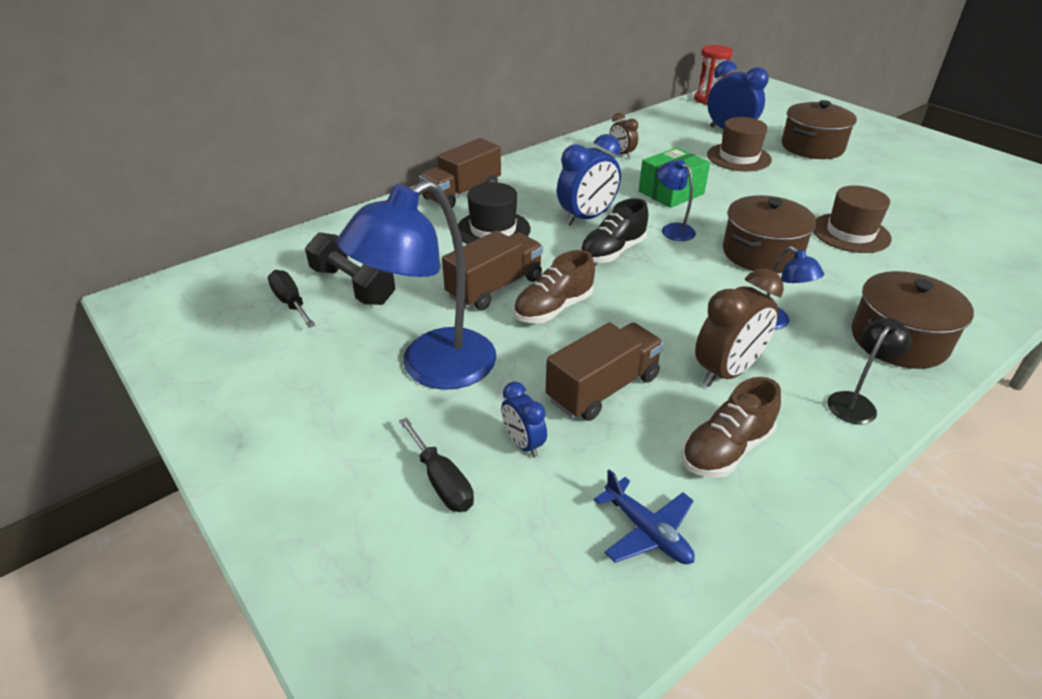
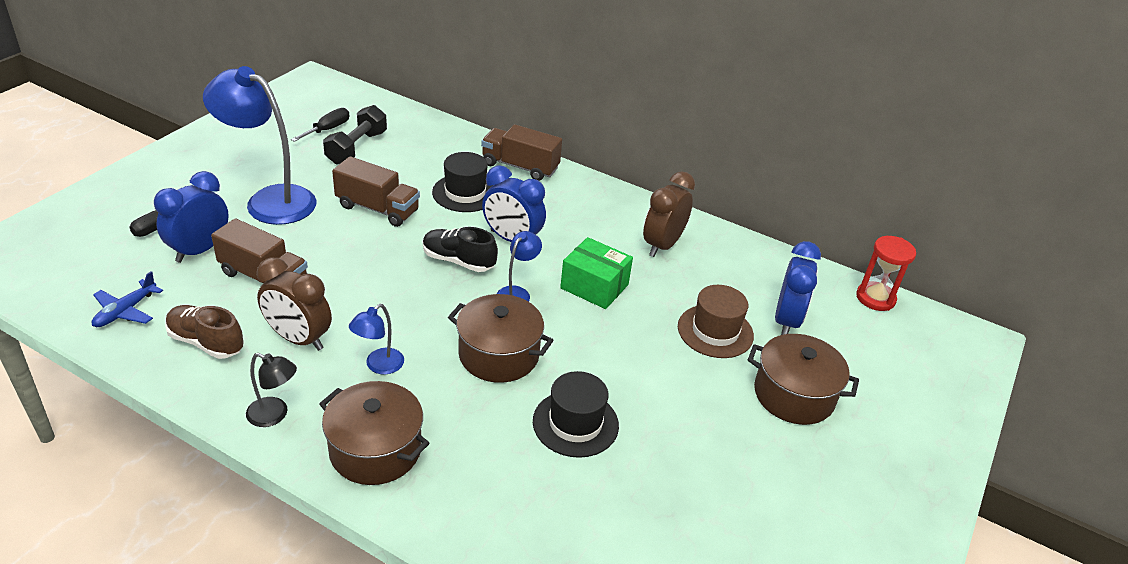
camera: 65 degrees right, 0 degrees up
(523, 444) = (200, 250): blue clock -> blue clock, size x1.78
(553, 308) = (358, 241): brown shoe -> none
(621, 154) = (662, 245): brown clock -> brown clock, size x1.78
(850, 233) = (575, 423): brown hat -> black hat

